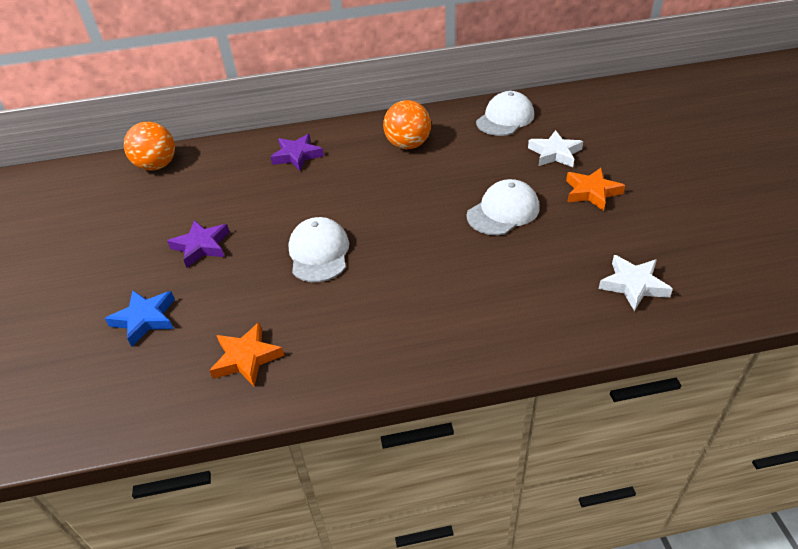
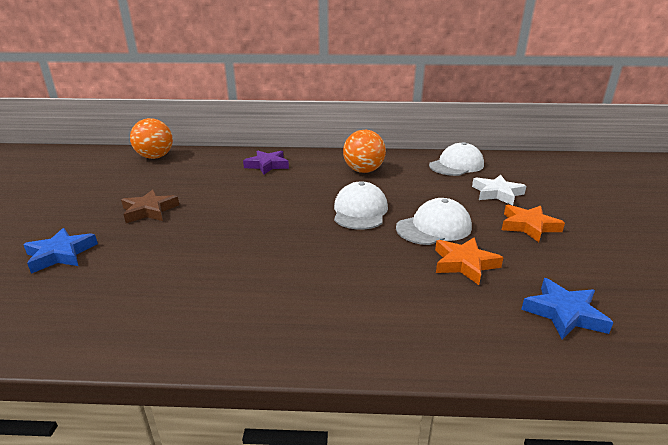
camera: 10 degrees right, 15 degrees down
(201, 246) = (149, 210): purple star -> brown star
(246, 358) = (123, 303): orange star -> orange star (464, 264)
(319, 253) = (245, 231): white cap -> white cap (360, 211)
(633, 285) = (564, 313): white star -> blue star

